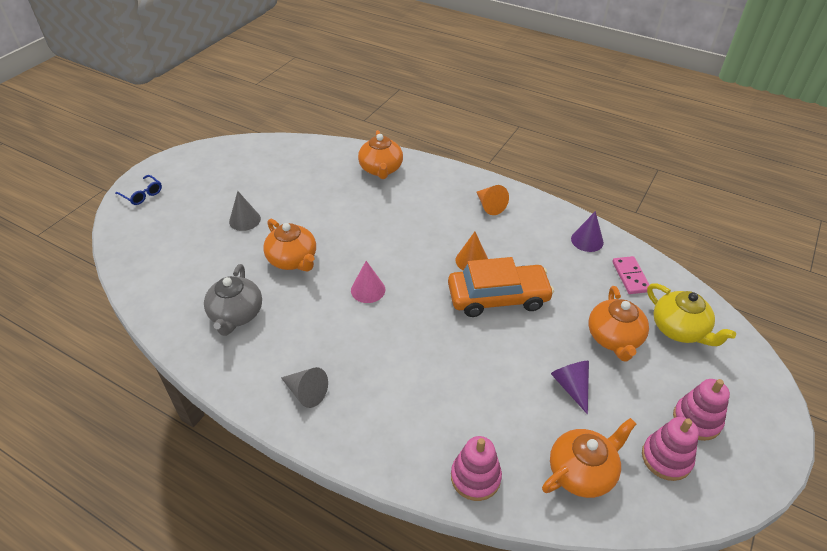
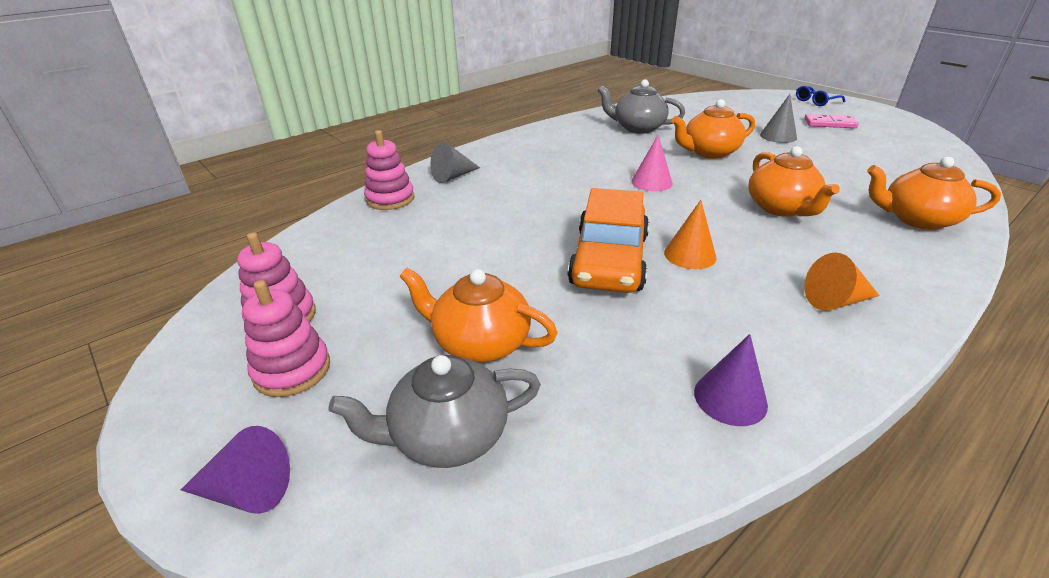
camera: 110 degrees right, 10 degrees down
(306, 392) = (534, 146): grey cone -> grey cone (453, 176)
(571, 387) = (433, 277): purple cone -> purple cone (247, 490)
(582, 471) = (334, 253): orange teapot -> orange teapot (781, 208)
(630, 276) = (608, 423): pink domino -> pink domino (829, 123)
(679, 329) = (447, 436): yellow teapot -> grey teapot

